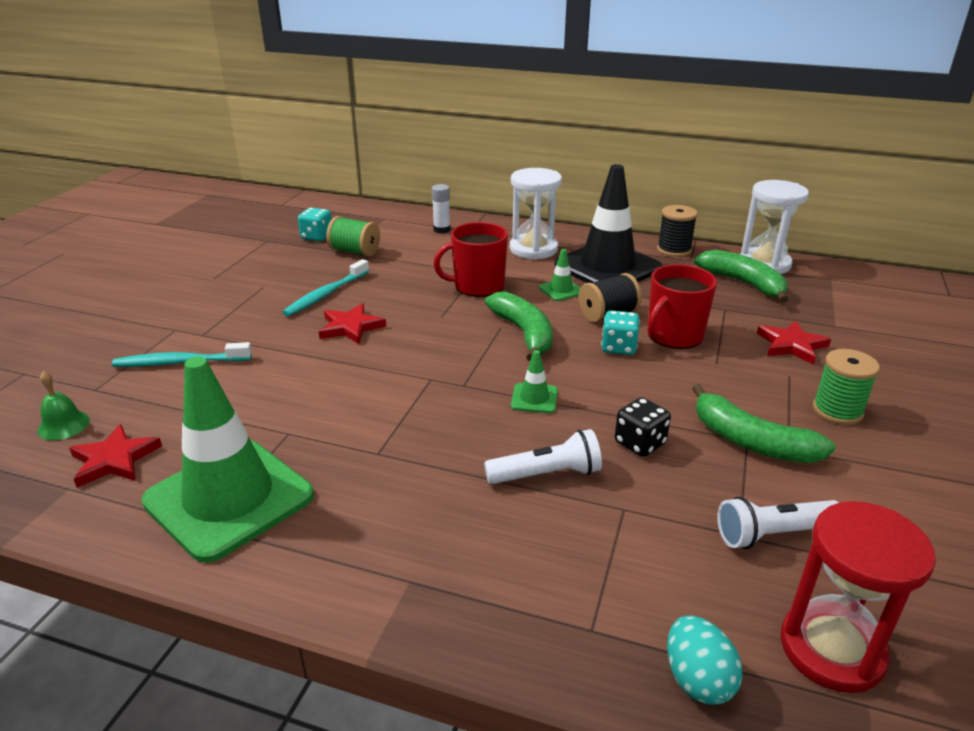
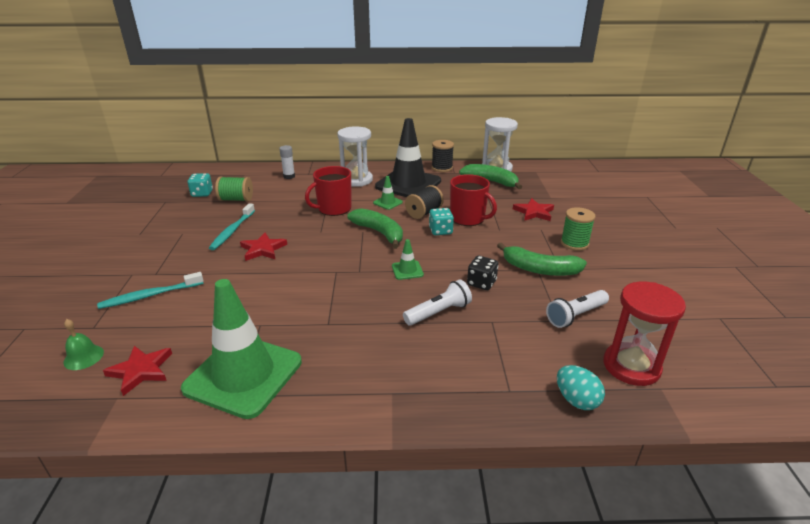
camera: 20 degrees left, 0 degrees up
(674, 336) = (468, 218): red mug -> red mug turned 75 degrees counterclockwise

